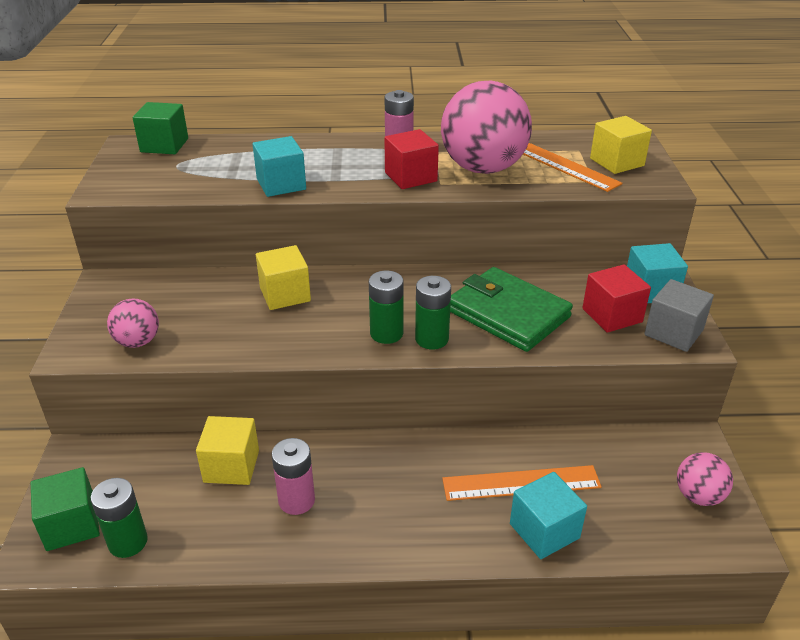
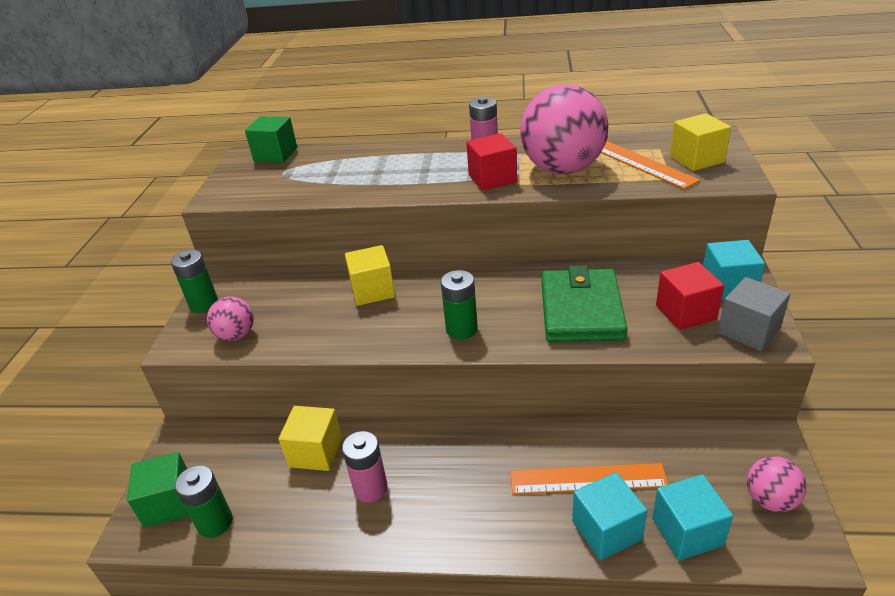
camera: 10 degrees right, 0 degrees up
(281, 184) = (372, 188): turquoise cube -> turquoise cube (687, 531)
(431, 339) = (504, 335): green battery -> green battery (204, 304)
(508, 314) = (581, 310): green wallet -> green wallet turned 45 degrees clockwise

